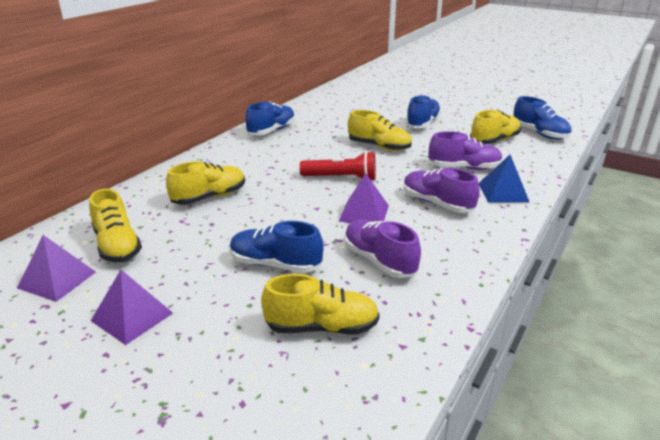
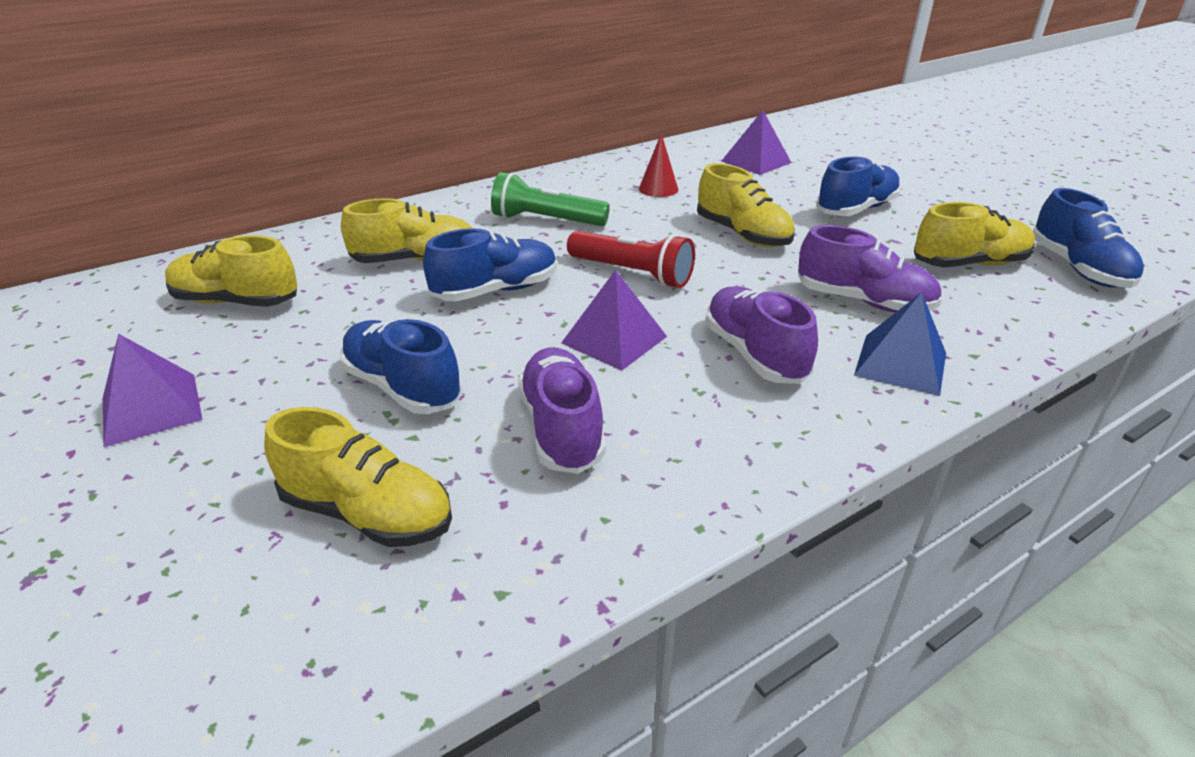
camera: 25 degrees right, 5 degrees up
(57, 280) = (126, 329): purple pyramid -> purple pyramid (756, 162)
(117, 246) = (236, 301): yellow shoe -> yellow shoe turned 105 degrees clockwise
(266, 160) = (546, 220): none -> green flashlight
(271, 131) = (597, 178): blue shoe -> blue shoe (496, 291)
(312, 131) = (658, 189): none -> red cone

